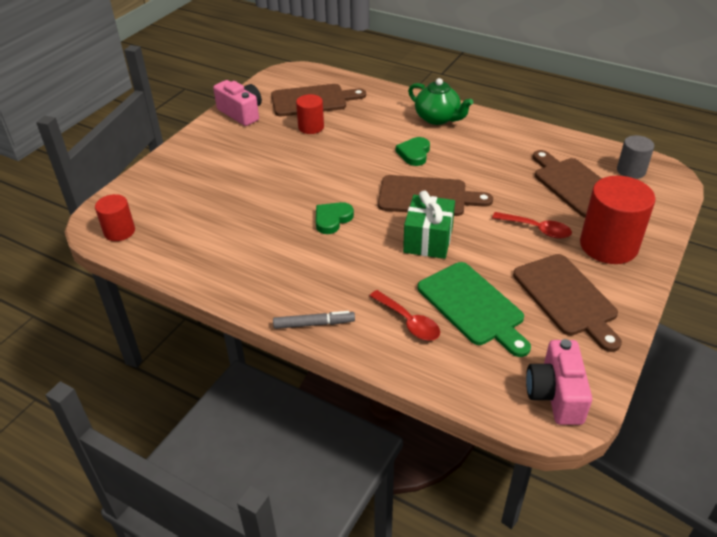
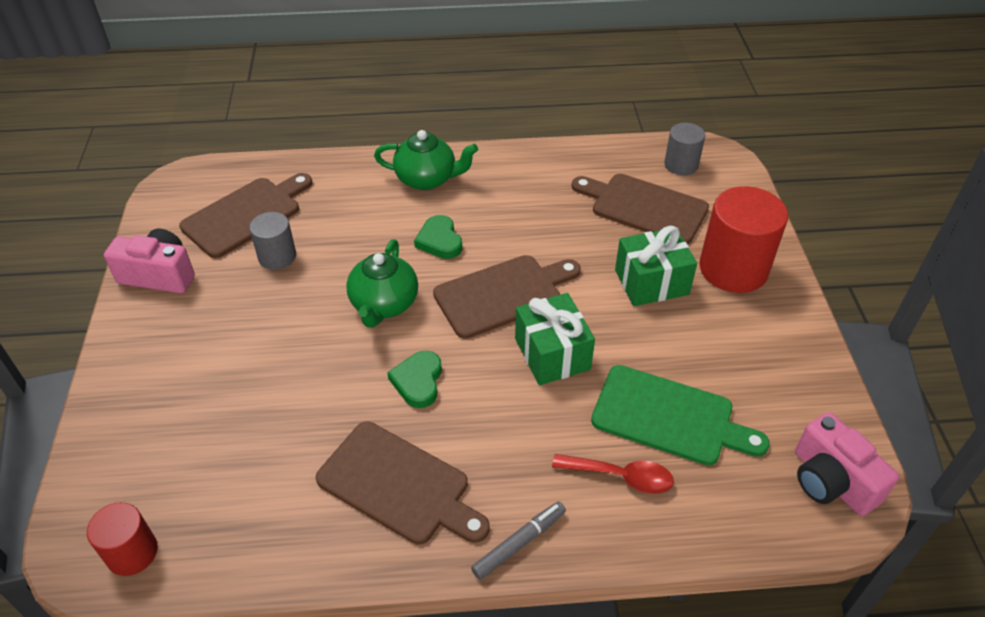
camera: 35 degrees left, 5 degrees up
(311, 127) = (277, 256): red cylinder -> grey cylinder
(349, 173) = (384, 304): none -> green teapot
(537, 229) = (651, 282): red spoon -> green gift
(567, 298) = (747, 354): brown cutting board -> brown cutting board (398, 485)

